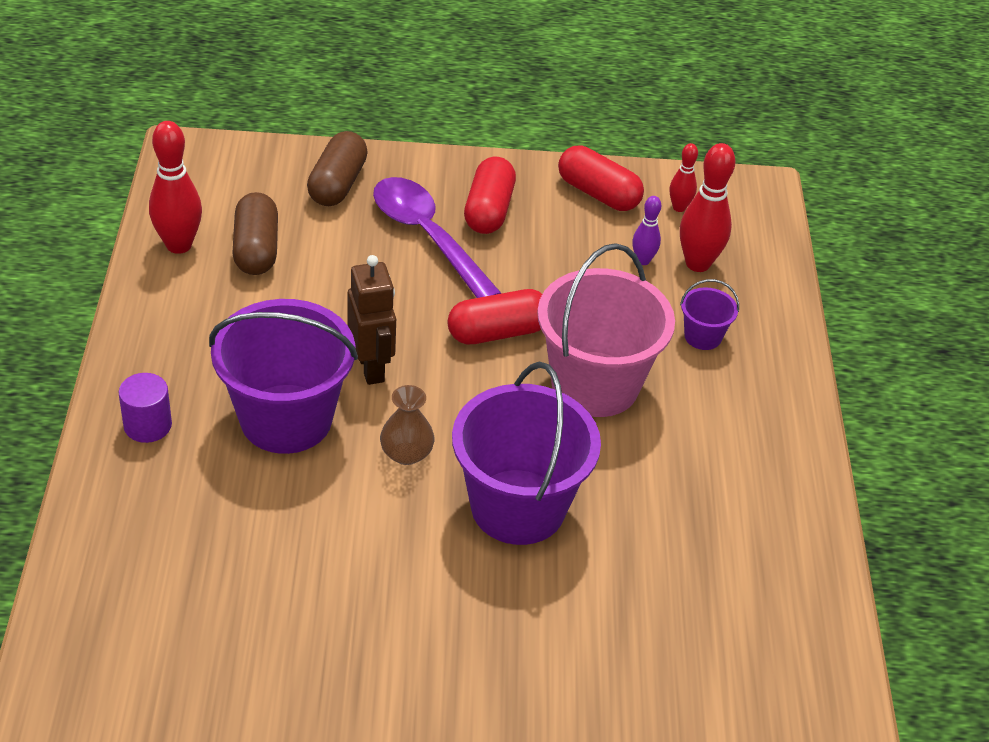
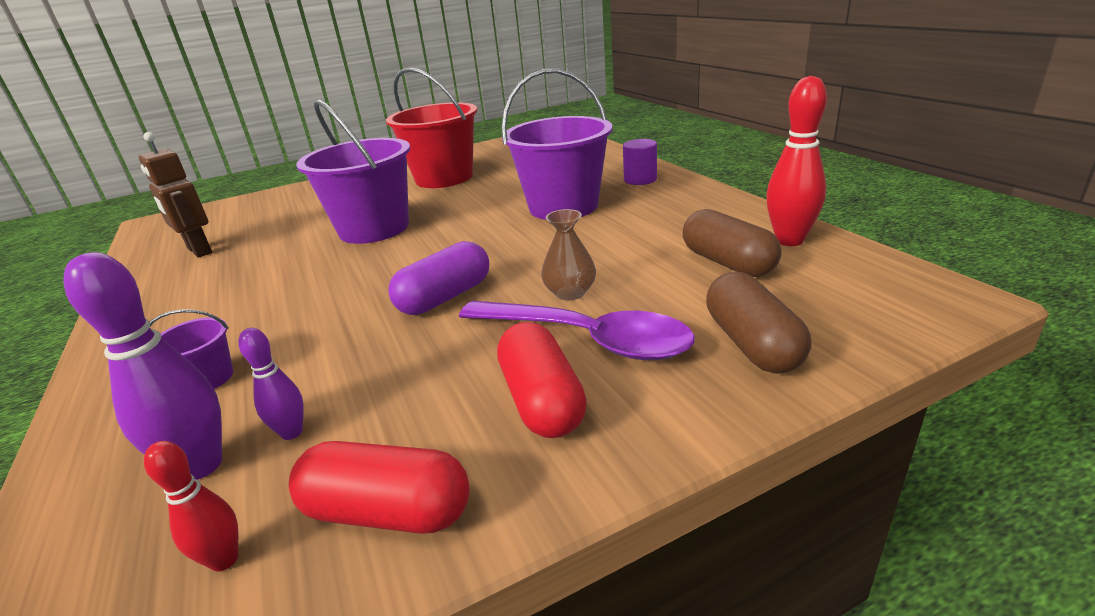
camera: 160 degrees right, 15 degrees down
(360, 618) = (444, 178): none -> red bucket
(371, 367) = (534, 242): brown robot -> brown robot (199, 251)
(406, 453) = (467, 221): brown vase -> brown vase (570, 292)
(498, 332) = (445, 297): red capsule -> purple capsule
(595, 384) = (333, 299): pink bucket -> none
(697, 263) = (201, 465): red bowling pin -> purple bowling pin

